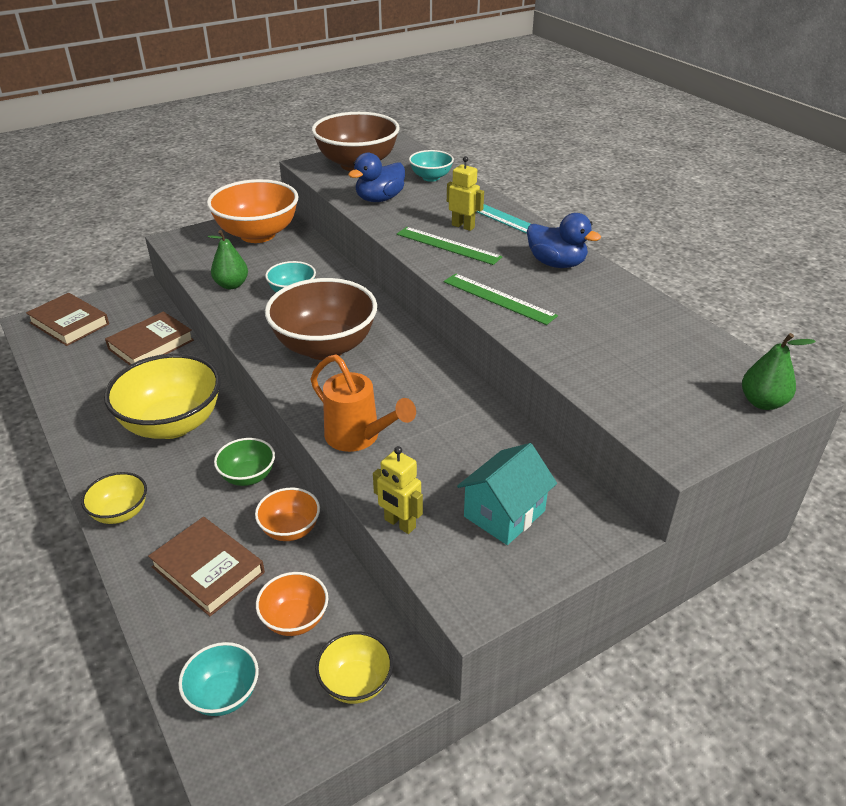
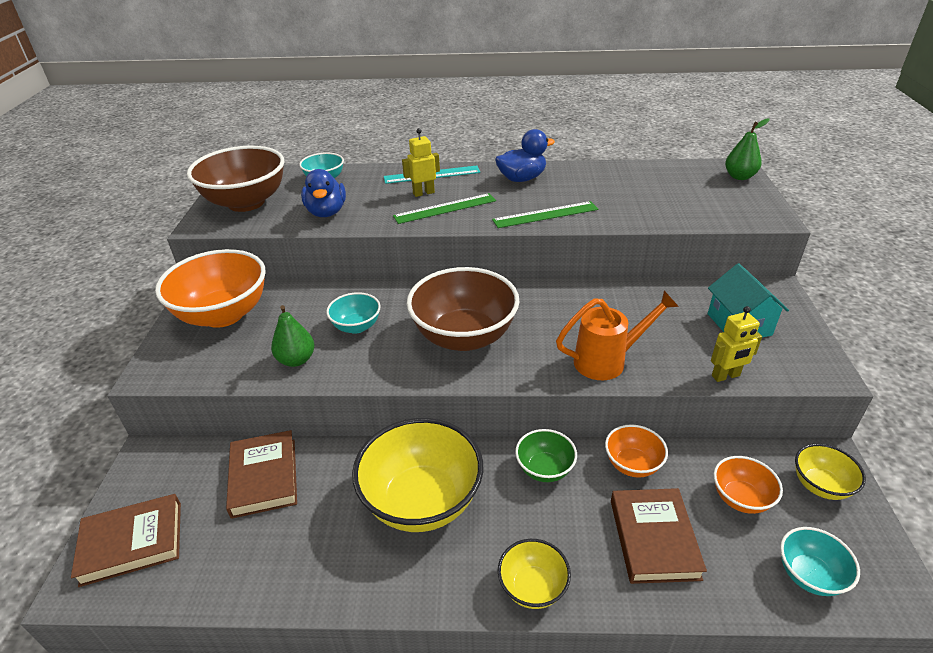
camera: 55 degrees left, 0 degrees up
(208, 569) = (653, 538): brown book -> brown book turned 75 degrees counterclockwise

